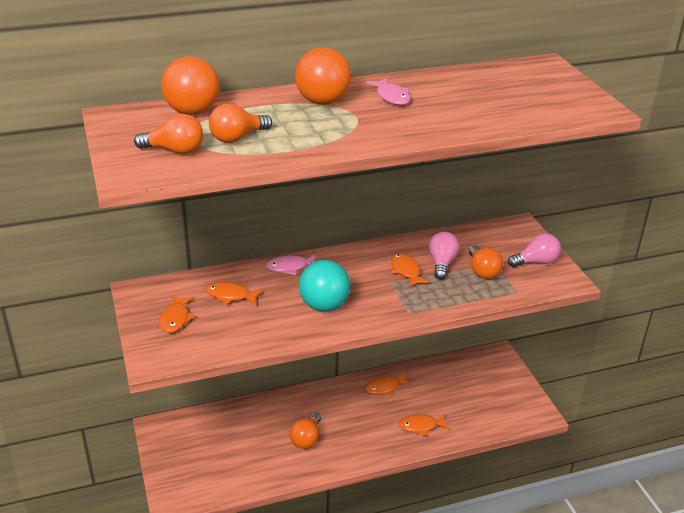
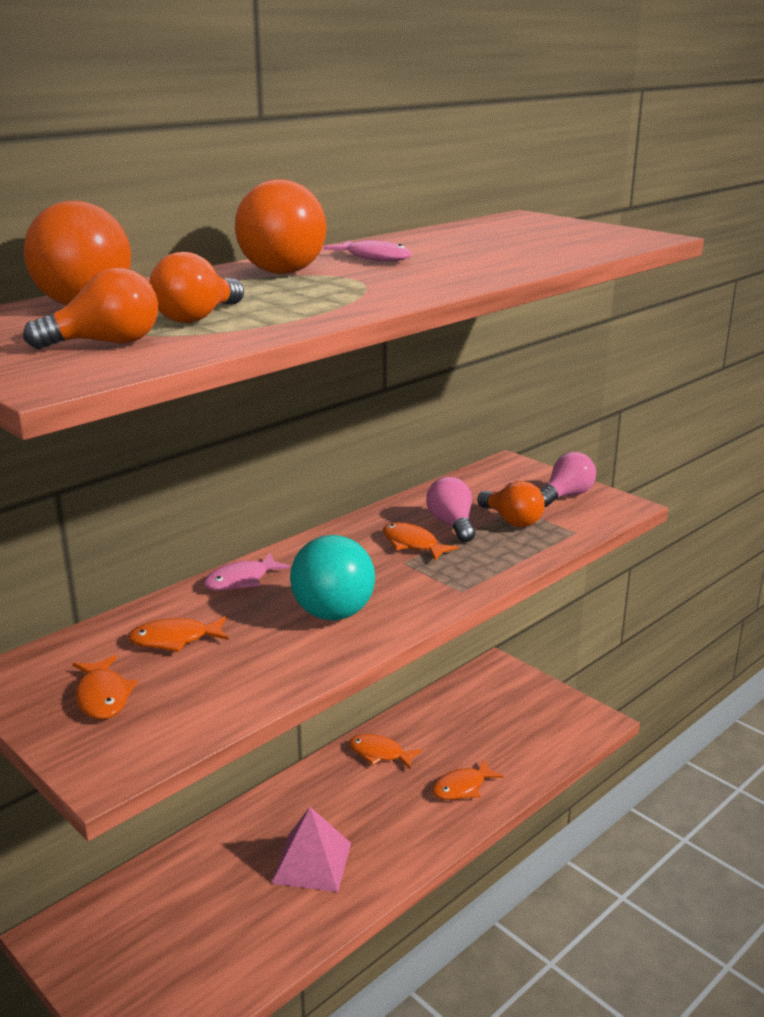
camera: 25 degrees left, 10 degrees down
(306, 439) = (312, 862): orange light bulb -> pink pyramid
(385, 387) = (379, 753): orange fish -> orange fish turned 75 degrees clockwise

